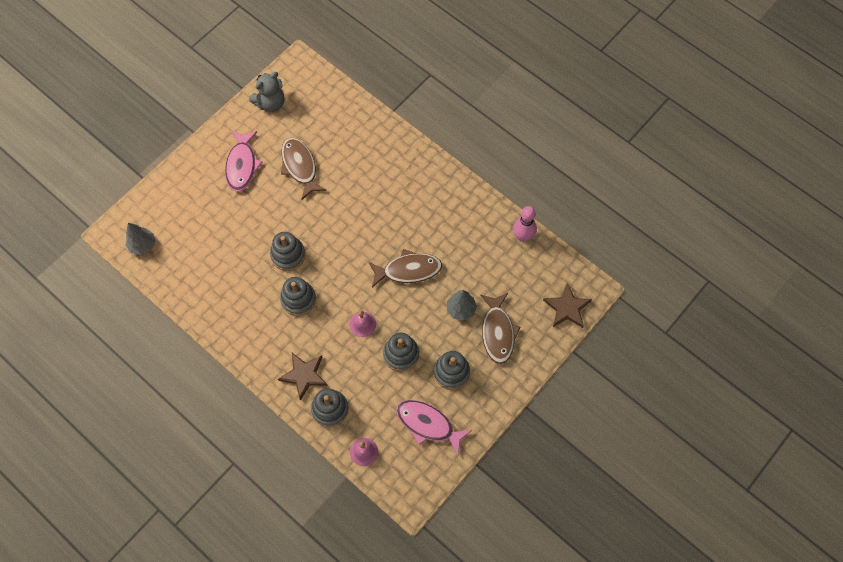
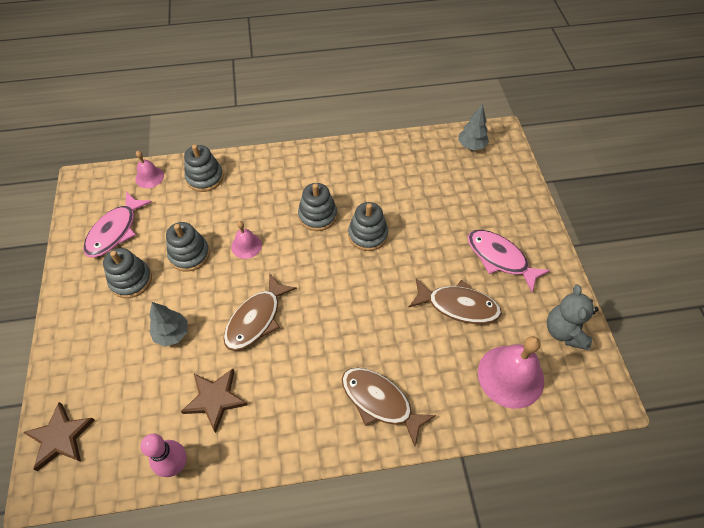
camera: 130 degrees right, 10 degrees down
(304, 375) = (249, 179): brown star -> brown star (215, 399)
(325, 113) = (510, 376): none -> pink bell
(428, 424) = (115, 231): pink fish -> pink fish turned 135 degrees clockwise
(498, 332) = (117, 348): brown fish -> brown fish (380, 402)

